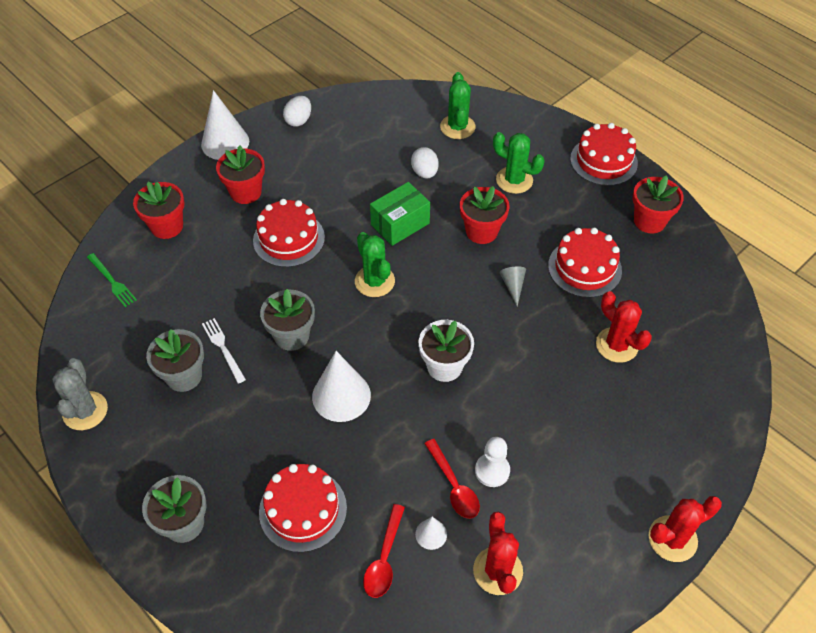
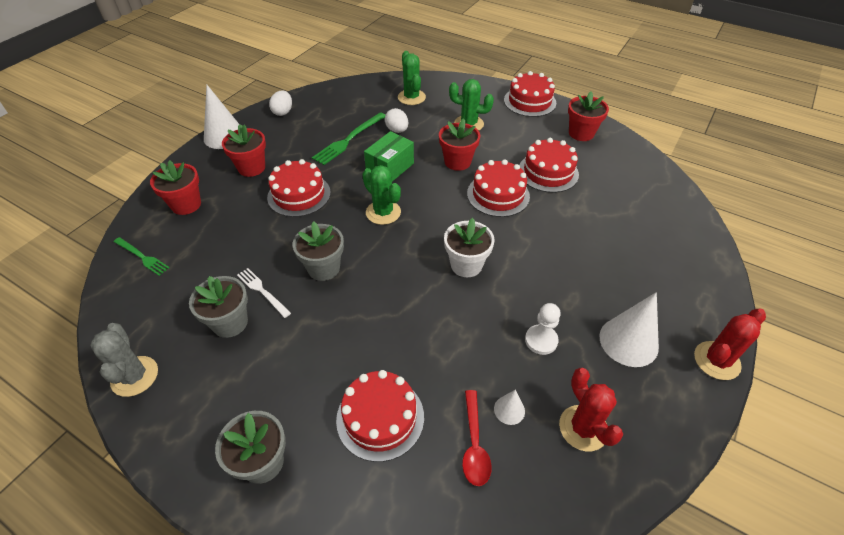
camera: 15 degrees left, 5 degrees down
(341, 396) = (384, 308): white cone -> white cone (628, 341)
(364, 175) = (349, 140): none -> green fork
(454, 486) = (513, 361): red spoon -> none
(513, 286) = (498, 195): grey cone -> red cake
(617, 345) = (598, 221): red cactus -> none

